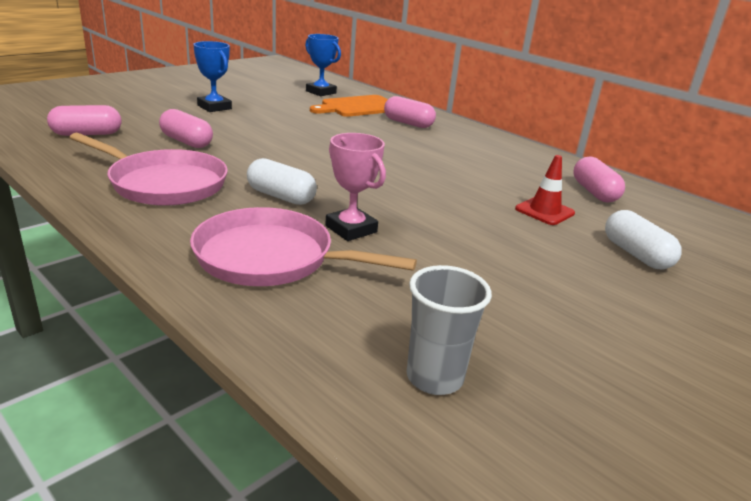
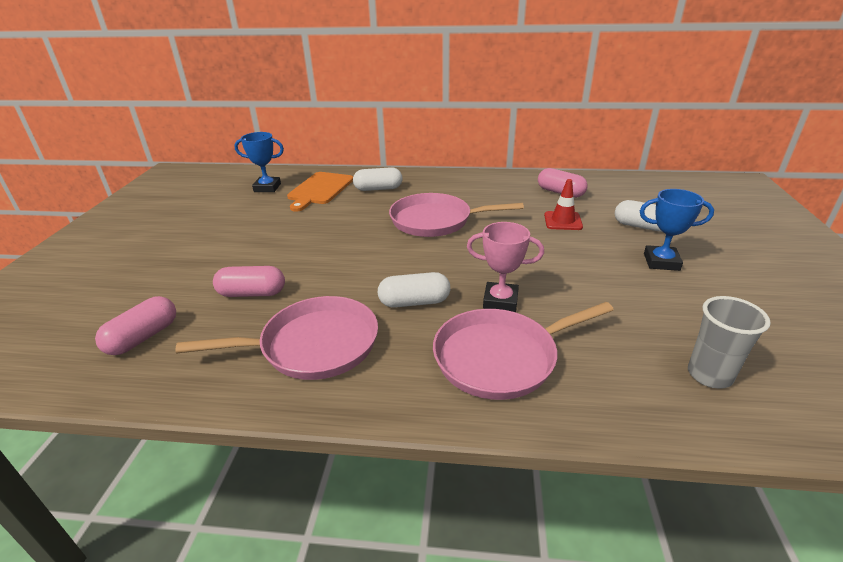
camera: 35 degrees left, 5 degrees up
(214, 107) = (208, 245): blue trophy -> blue trophy (661, 262)
(408, 123) = (378, 189): pink capsule -> white capsule
(412, 160) = (435, 221): none -> pink pan

